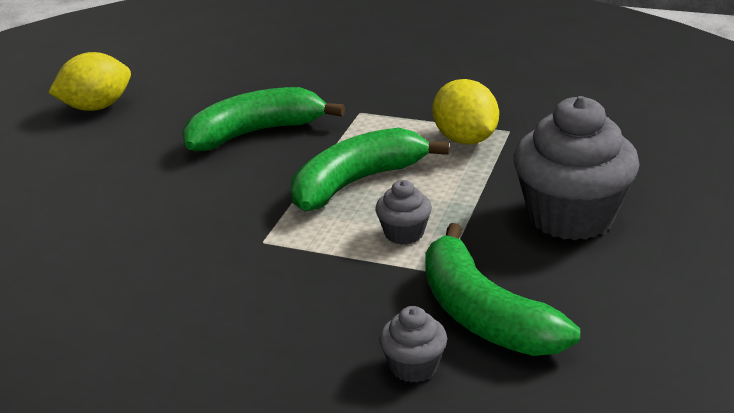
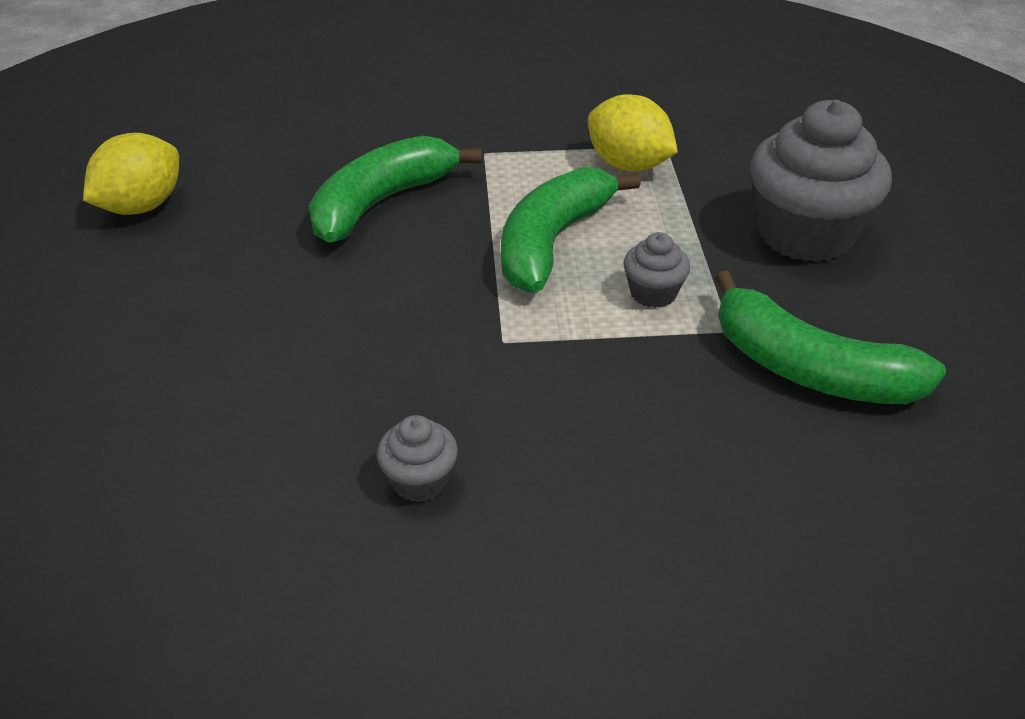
camera: 25 degrees left, 10 degrees up
(413, 366) = (788, 449): grey cupcake -> grey cupcake (420, 481)

